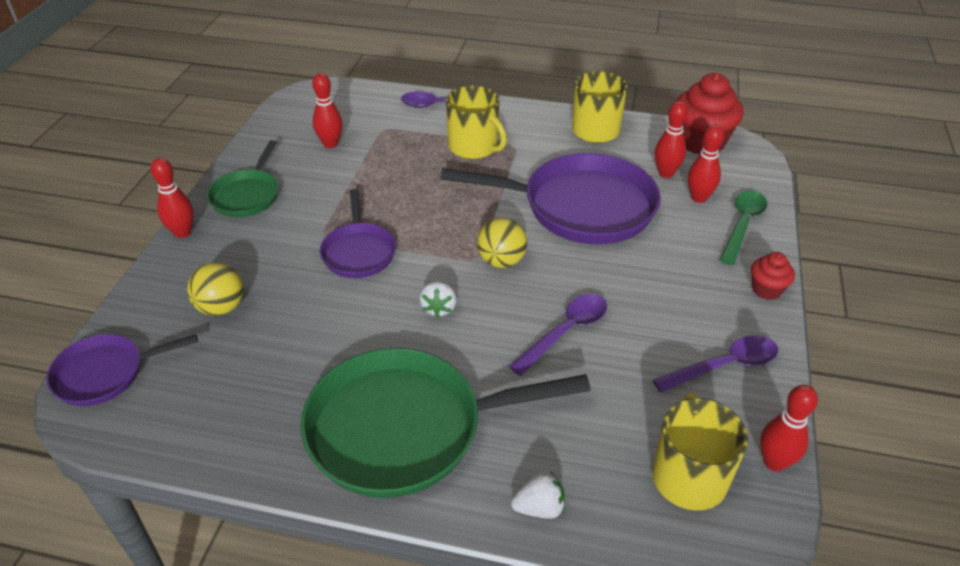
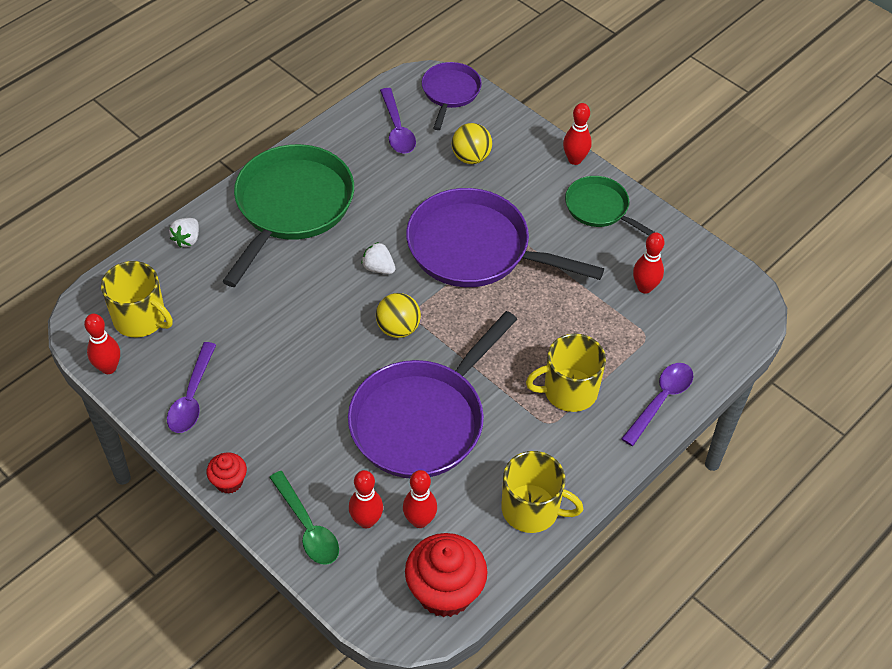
camera: 120 degrees right, 10 degrees up
(358, 252) = (475, 248): purple pan -> purple pan, size x1.85
(565, 332) = (297, 326): purple spoon -> purple spoon (397, 129)

